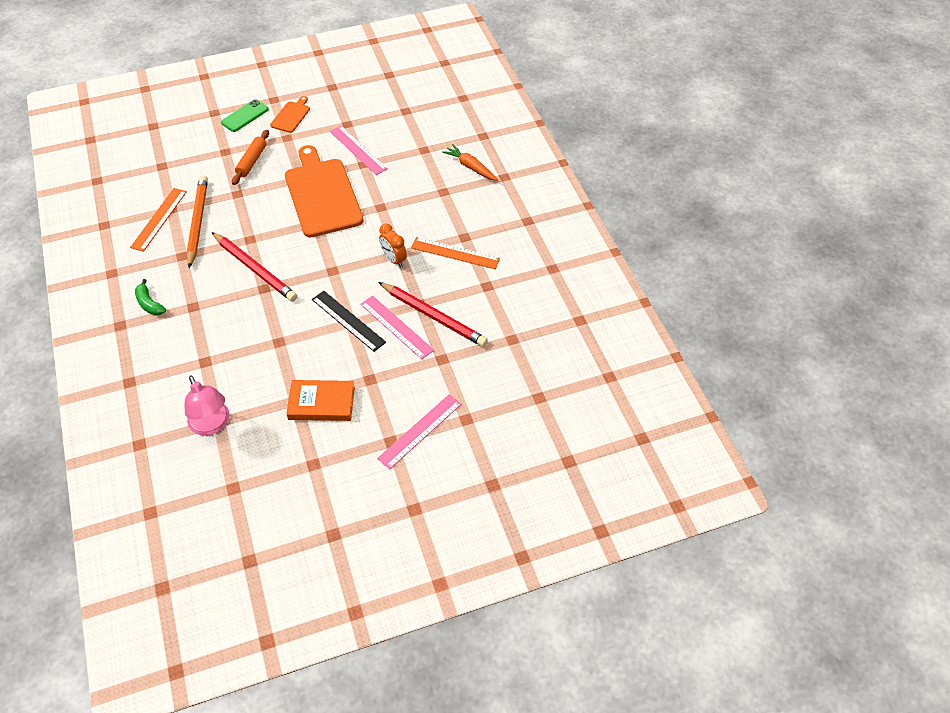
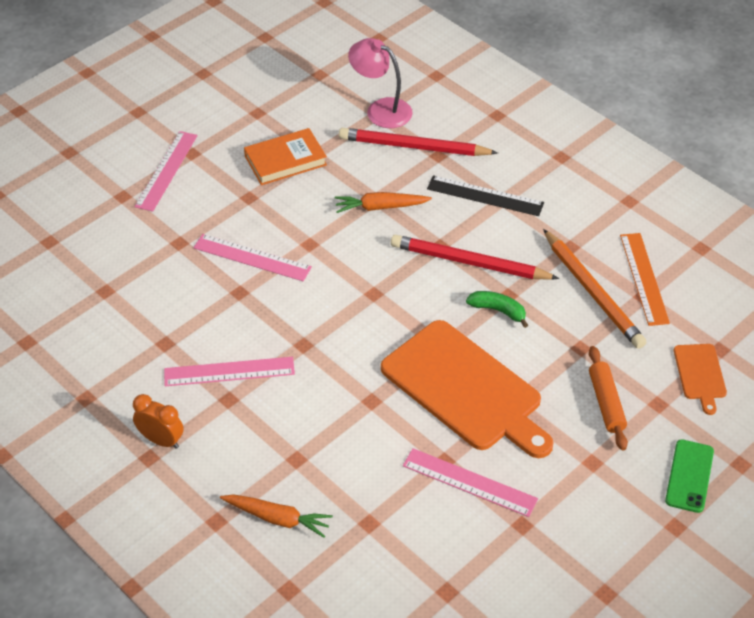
camera: 155 degrees right, 5 degrees down
(149, 304) = (552, 186): green banana -> green banana (498, 311)
(280, 333) = (380, 207): none -> orange carrot
(291, 116) = (620, 505): orange cutting board -> orange cutting board (700, 374)
(348, 321) = (313, 245): black ruler -> black ruler (485, 196)
(394, 259) = (305, 334): orange clock -> orange clock (161, 440)
(433, 316) = (214, 284): red pencil -> red pencil (413, 147)
(455, 253) = (229, 372): orange ruler -> pink ruler

